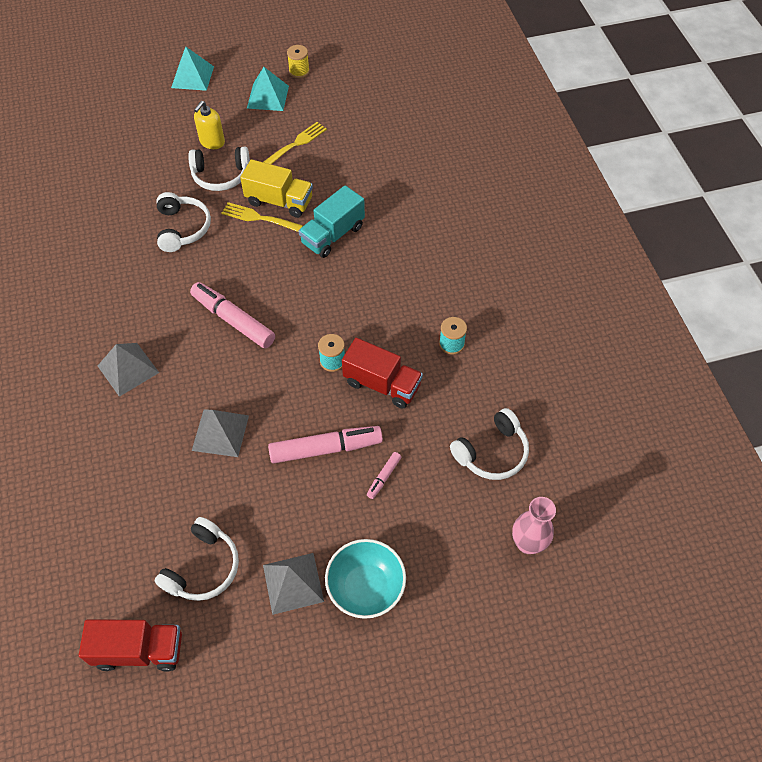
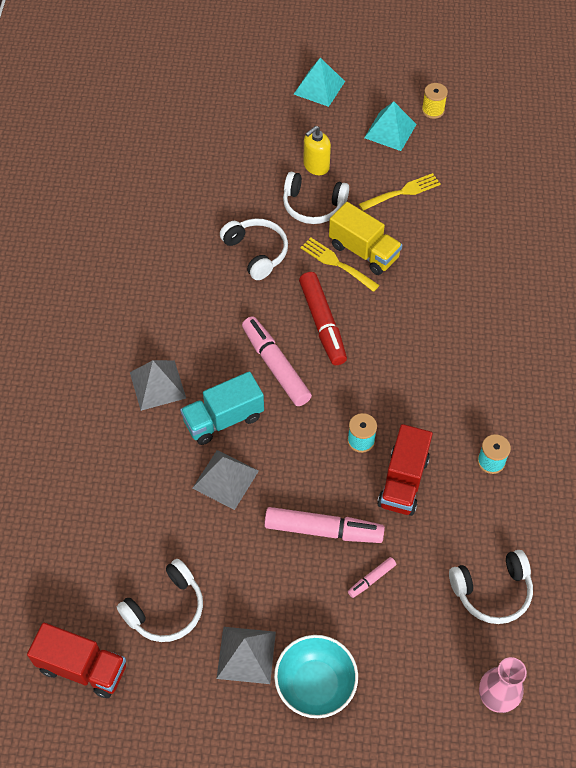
camera: 20 degrees right, 0 degrees up
(182, 228) = (256, 252): white headphones -> white headphones turned 45 degrees counterclockwise
(263, 272) = (322, 323): none -> red marker
(332, 235) = (407, 304): turquoise truck -> turquoise truck (223, 419)
(382, 384) = (403, 481): red truck -> red truck turned 60 degrees clockwise

